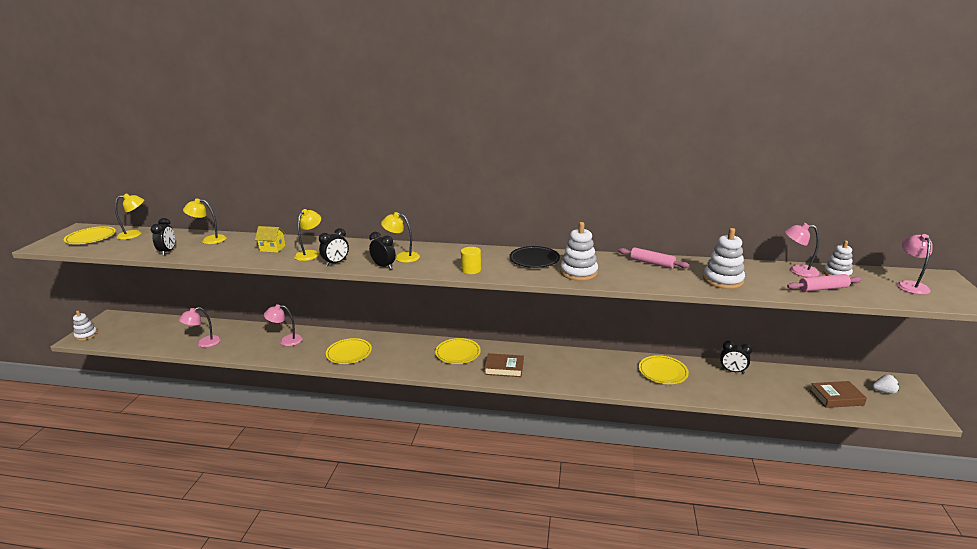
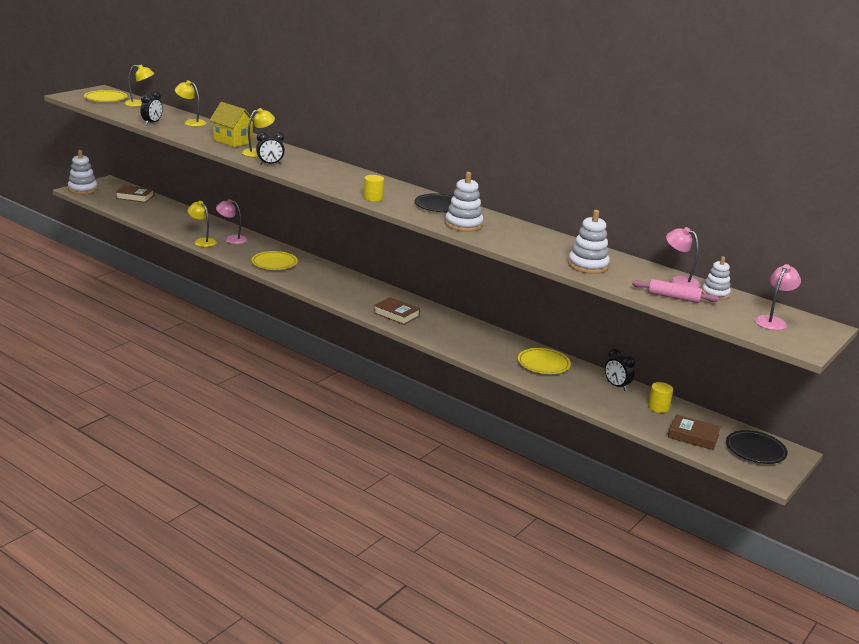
camera: 25 degrees right, 0 degrees up
(86, 335) = (82, 189): white stacking toy -> white stacking toy, size x1.52
(151, 326) = (135, 197): none -> brown book
(204, 343) = (165, 221): pink lamp -> none
(272, 248) = (233, 141): yellow house -> yellow house, size x1.59
(384, 266) = (305, 176): black clock -> none
(402, 257) = (329, 174): yellow lamp -> yellow lamp (202, 241)
(458, 353) = (368, 292): yellow plate -> none
(652, 263) = (545, 237): pink rolling pin -> none
(781, 379) = (658, 407): none -> yellow cylinder
(884, 391) = (755, 450): white strawberry -> black plate

